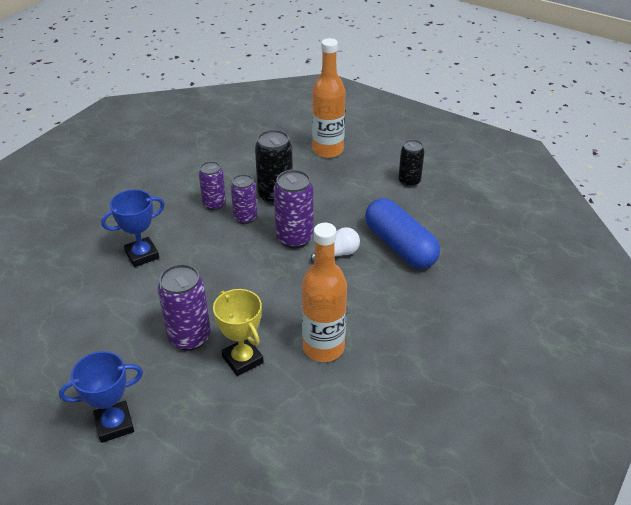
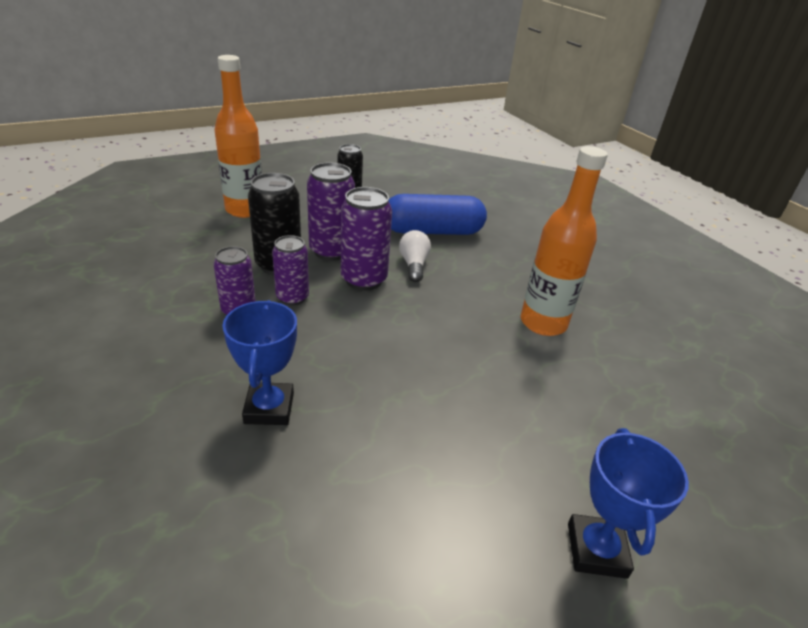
camera: 65 degrees left, 5 degrees down
(189, 337) = (469, 416): purple can -> purple can (331, 251)
(243, 359) = (531, 384): yellow trophy -> none

